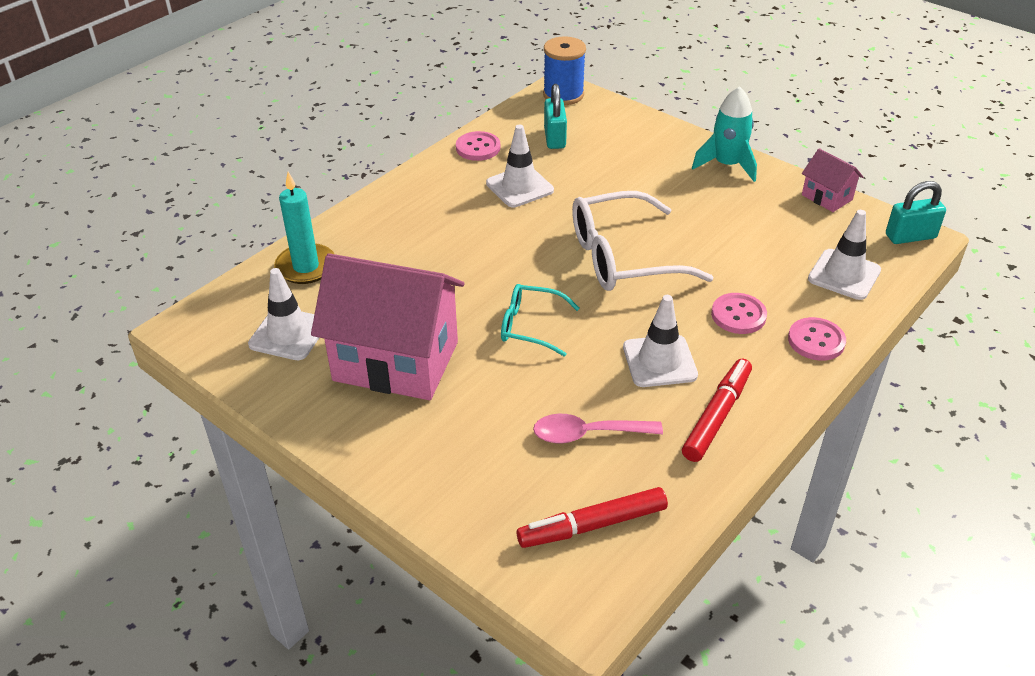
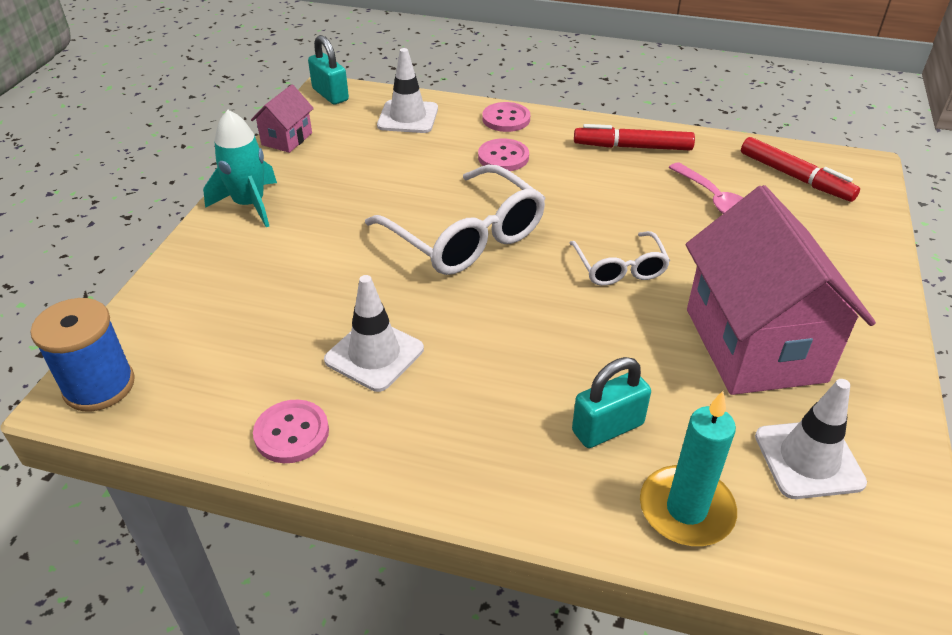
camera: 115 degrees left, 0 degrees up
(530, 326) = (619, 268): turquoise glasses -> white glasses
(554, 138) = (234, 358): turquoise padlock -> turquoise padlock (607, 428)
(659, 361) = (597, 184): white traffic cone -> none

